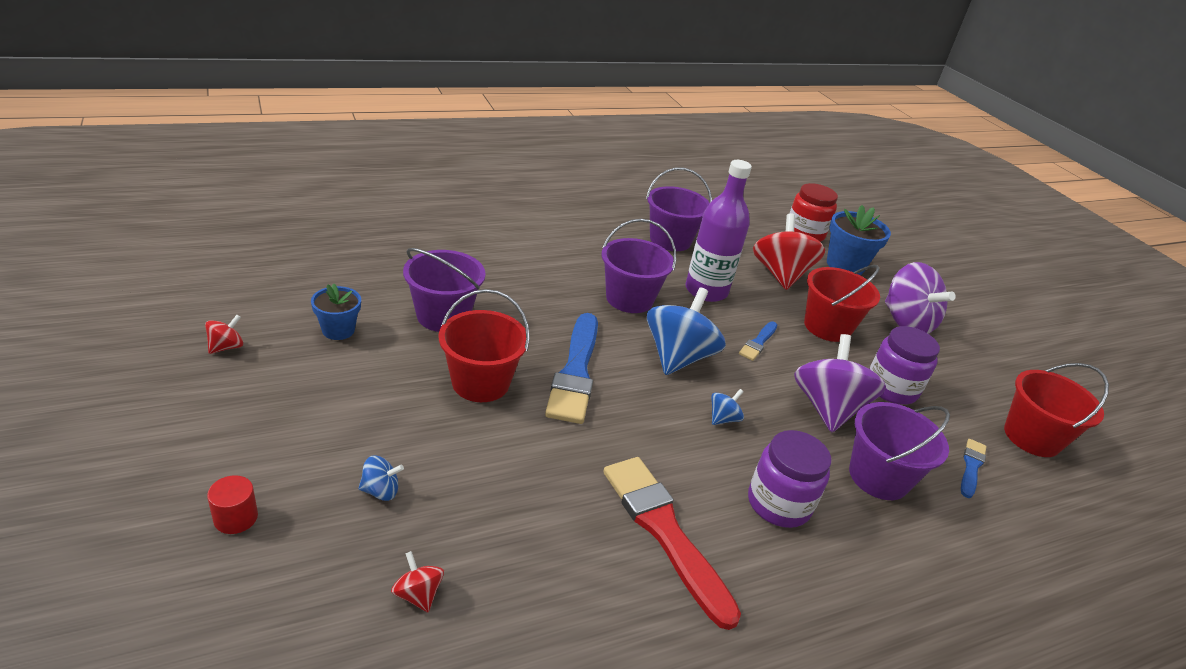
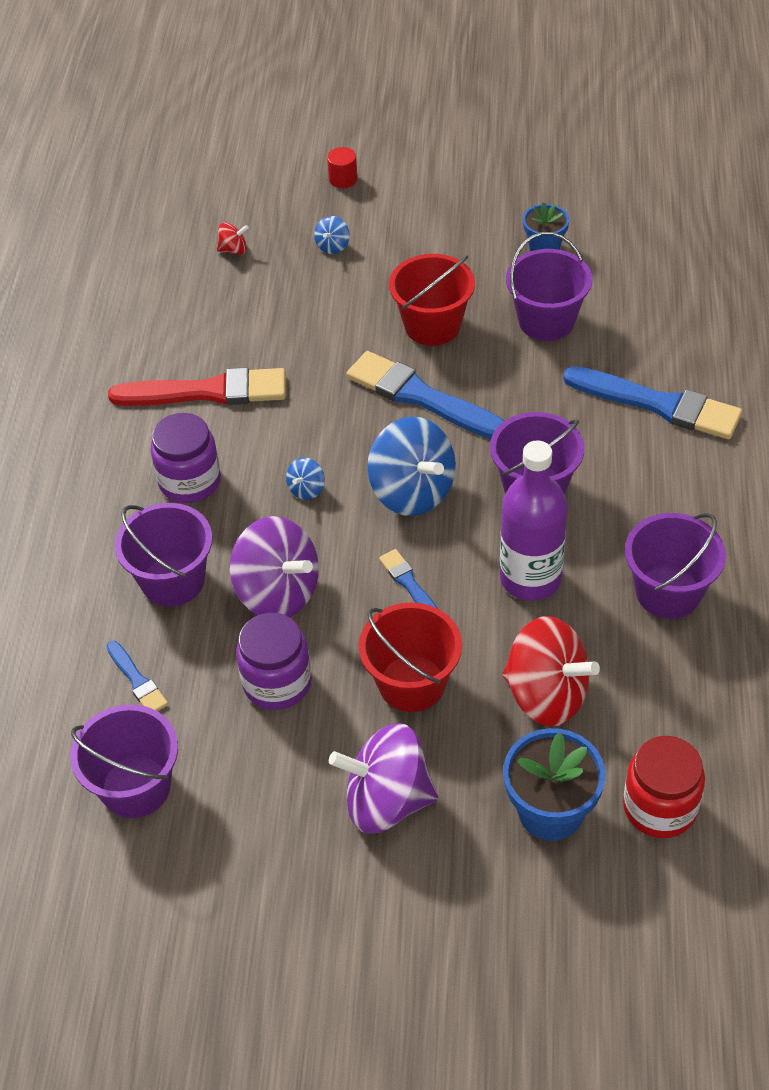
camera: 125 degrees right, 15 degrees up
(226, 347) = (540, 182): red spinning top -> none
(511, 254) = (658, 404): none -> blue brush
(723, 418) = (306, 489): blue spinning top -> blue spinning top turned 45 degrees clockwise
(1031, 437) = (136, 787): red bucket -> purple bucket

